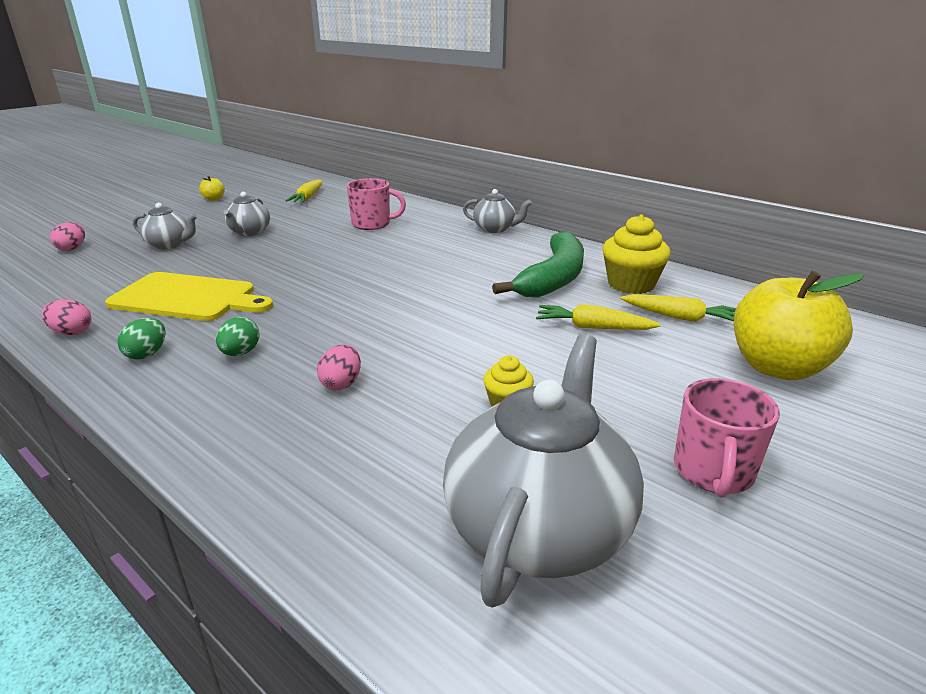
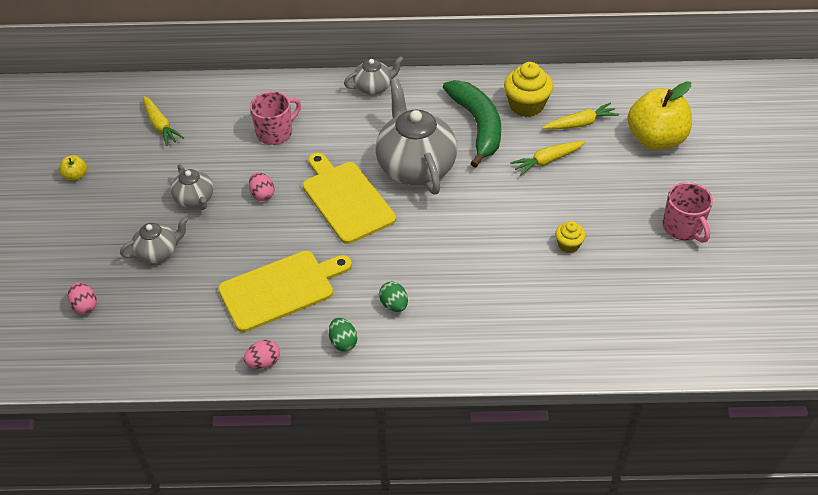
camera: 40 degrees left, 20 degrees up
(341, 383) = (478, 287): pink egg -> pink egg (262, 195)
(348, 273) = (346, 199): none -> yellow cutting board
(539, 527) = (651, 299): grey teapot -> grey teapot (415, 167)

